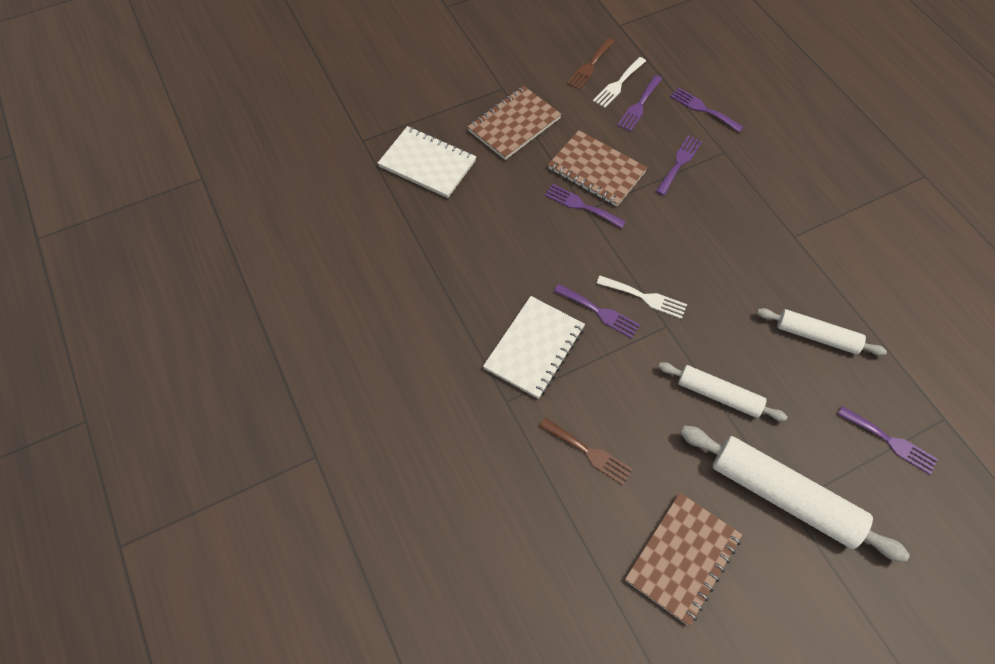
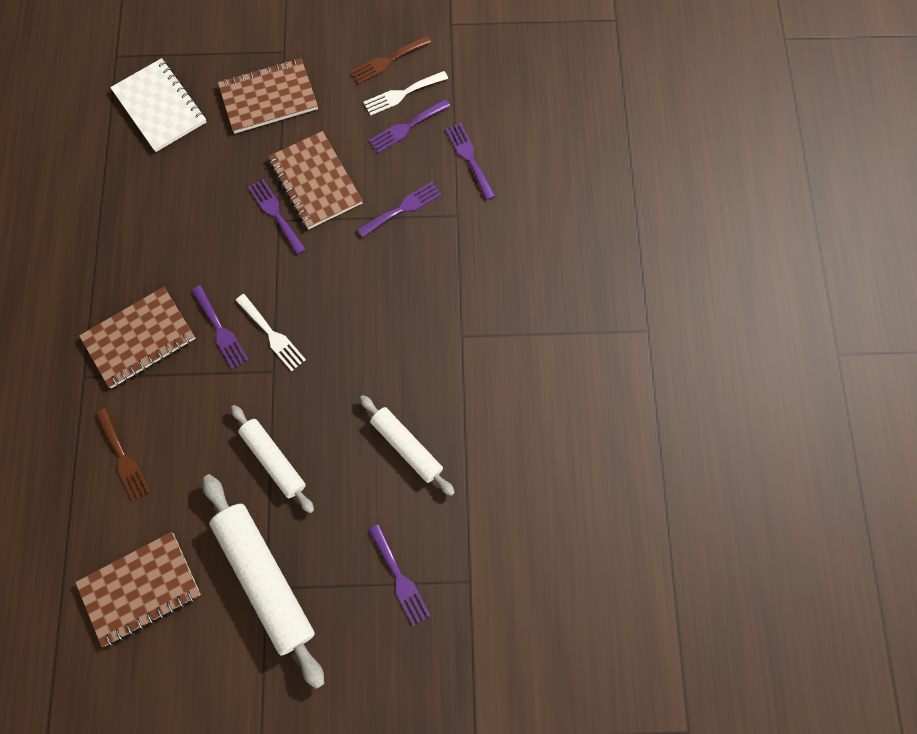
camera: 25 degrees right, 10 degrees up
(534, 348) = (139, 339): white notebook -> brown notebook

